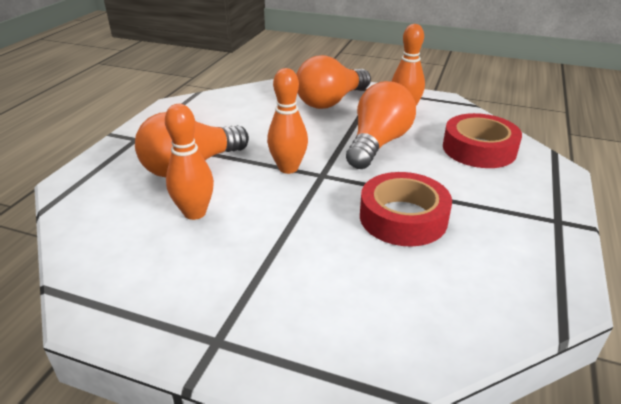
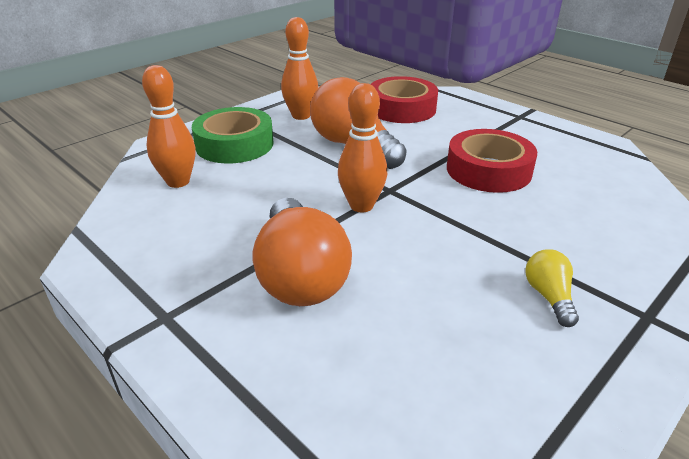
camera: 65 degrees left, 0 degrees up
(195, 213) = (416, 291): orange bowling pin -> orange bowling pin (178, 182)
(217, 277) = (549, 296): none -> yellow light bulb
(331, 101) = (234, 144): orange light bulb -> green tape

